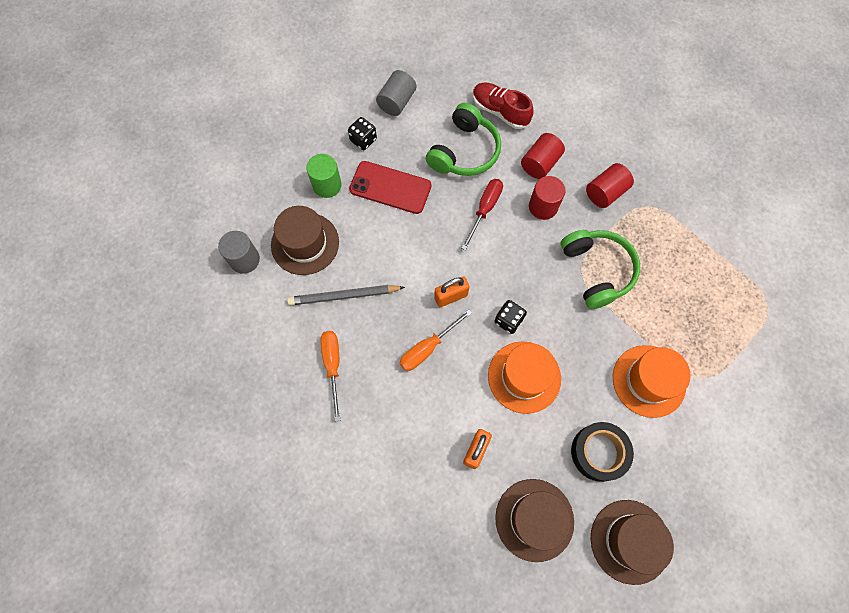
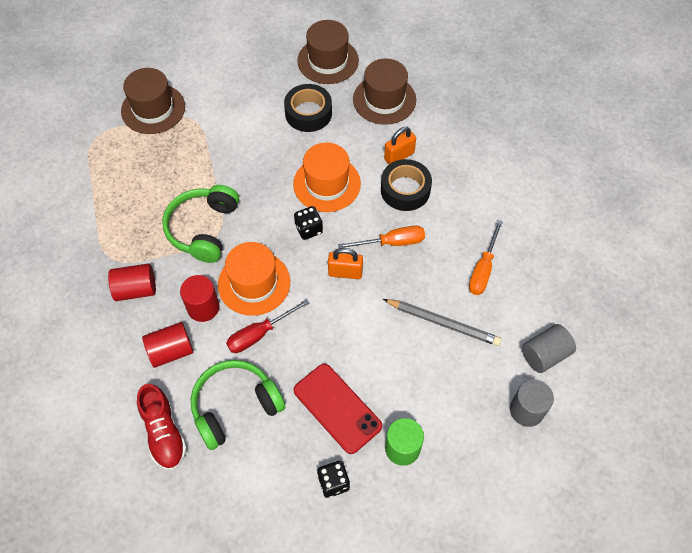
camera: 150 degrees left, 10 degrees down
(305, 243) = (456, 394): brown hat -> brown hat (153, 109)
(397, 102) = (266, 512): grey cylinder -> grey cylinder (545, 355)
(447, 412) = (405, 190): none -> black tape
(649, 381) = (233, 136): orange hat -> orange hat (254, 283)

